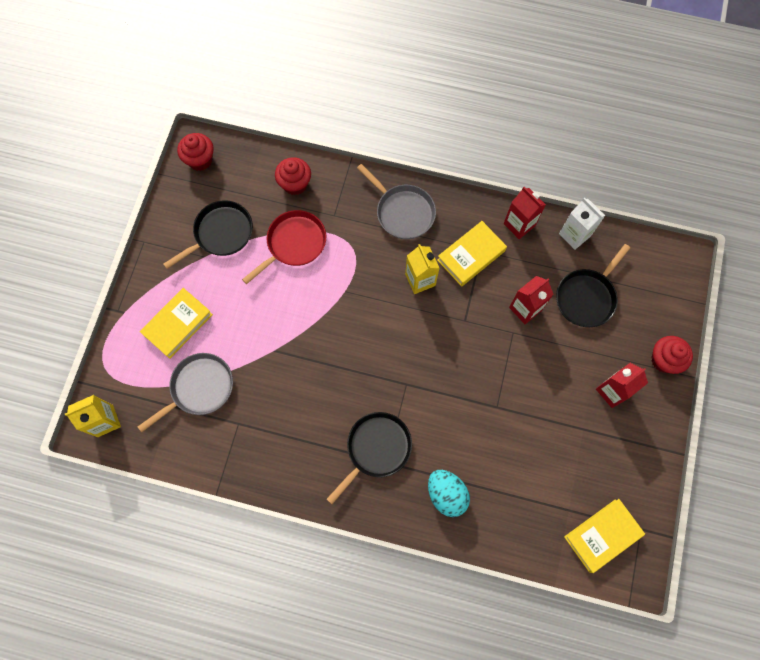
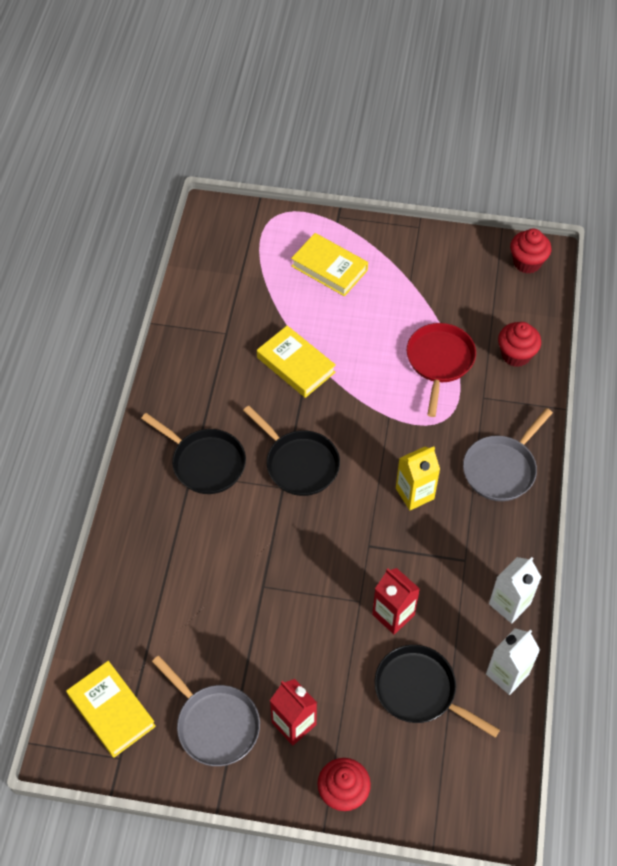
camera: 85 degrees right, 15 degrees down
(105, 421) = (221, 224): yellow carton -> none
(199, 388) = (261, 295): grey pan -> grey pan (215, 724)
(221, 234) = (440, 292): black pan -> black pan (299, 464)
(294, 244) = (439, 361): red pan -> red pan turned 120 degrees counterclockwise
(446, 494) = (157, 537): turquoise egg -> none
(471, 255) = (456, 548): yellow book -> yellow book (296, 365)
(519, 224) = (509, 604): red carton -> white carton

